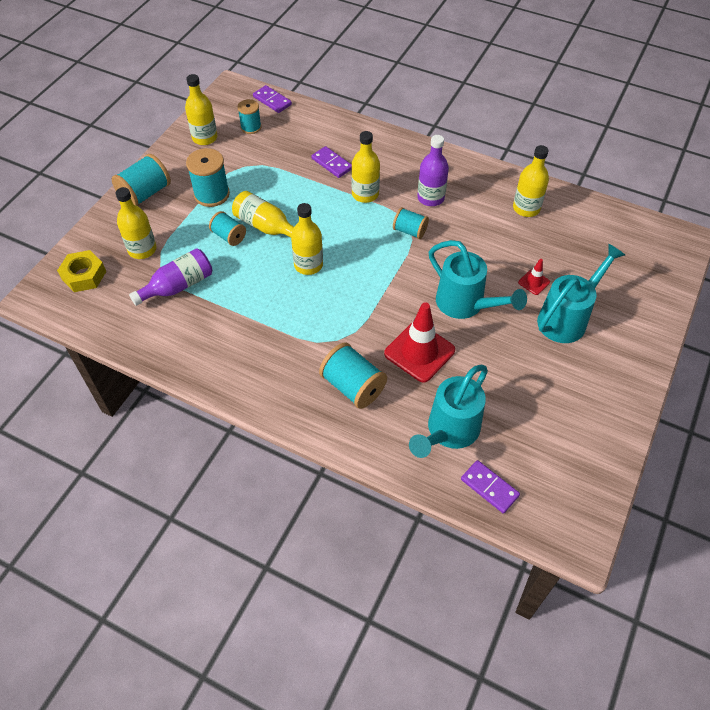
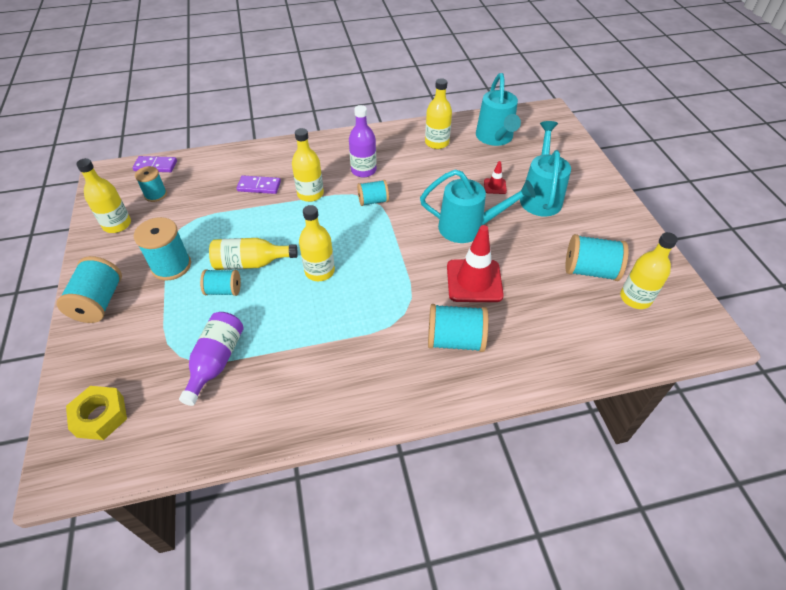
camera: 40 degrees left, 5 degrees down
(142, 249) = (145, 352): yellow bottle -> yellow bottle (635, 298)
(449, 431) = (556, 323): turquoise watering can -> turquoise watering can (495, 138)
(489, 487) = (625, 342): purple domino -> none
(532, 412) = (590, 270): none -> turquoise spool

